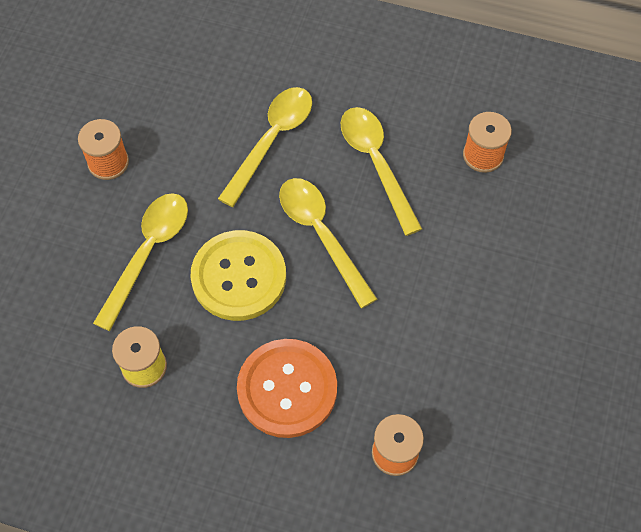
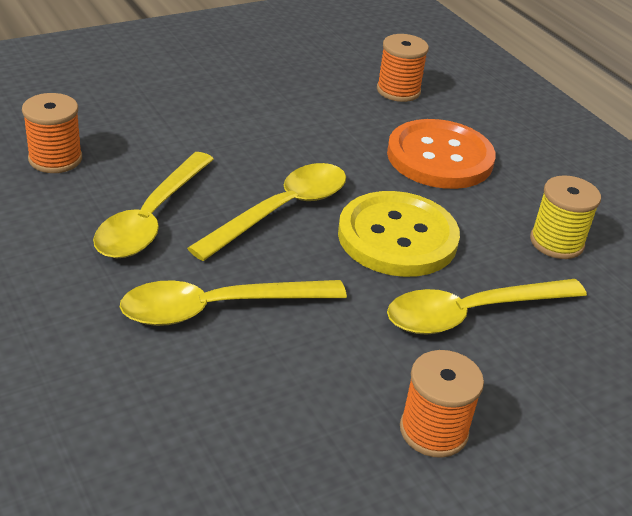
camera: 140 degrees left, 25 degrees down
(321, 235) = (281, 211): yellow spoon -> yellow spoon turned 150 degrees counterclockwise

